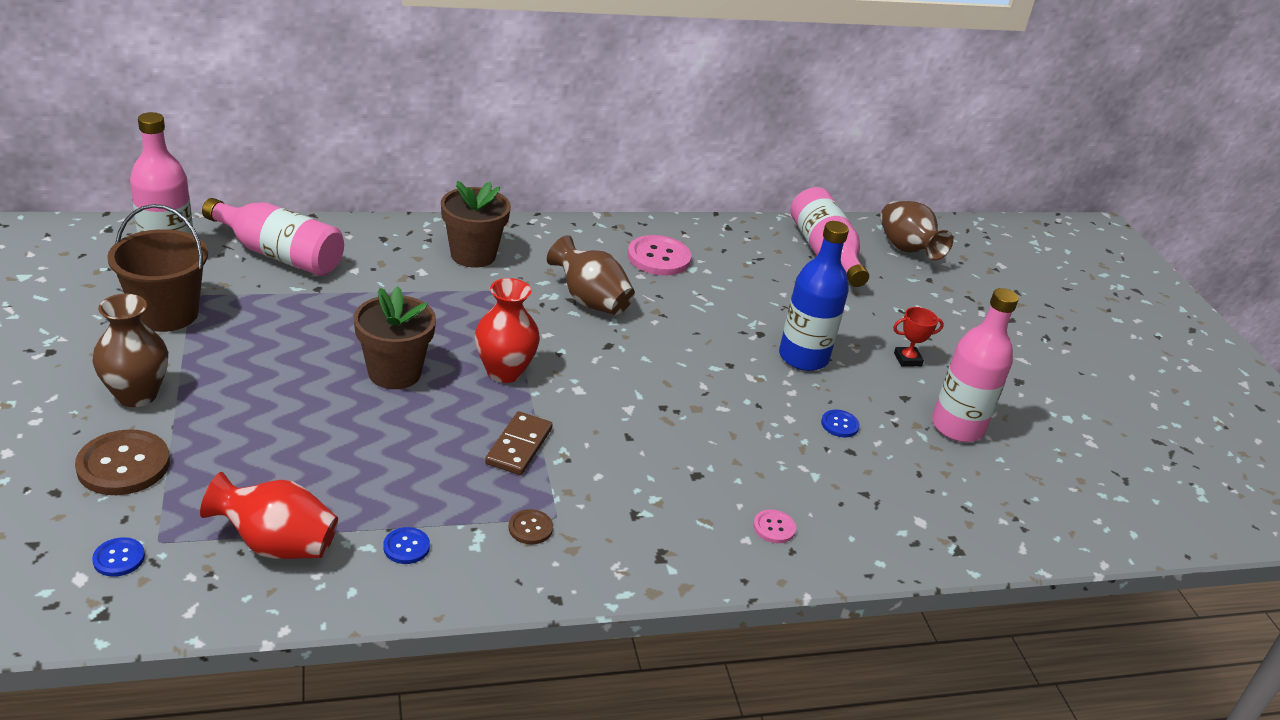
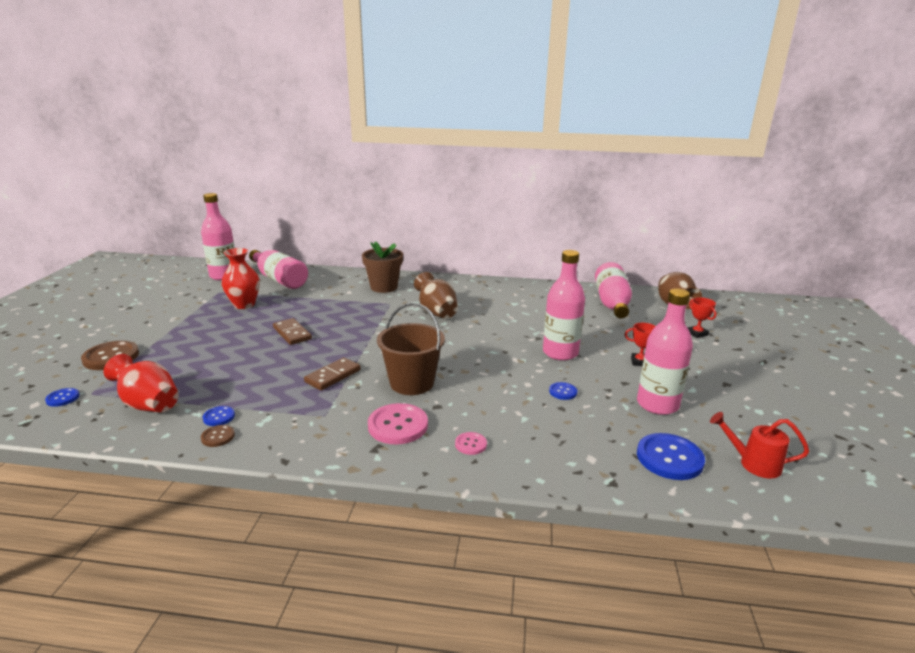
camera: 25 degrees right, 10 degrees down
(136, 395) = (149, 328): brown vase -> none
(166, 314) = (199, 298): brown bucket -> brown bucket (412, 383)
(394, 373) = (292, 333): brown flower pot -> brown domino
(504, 372) = (356, 339): red vase -> red vase (244, 304)
(530, 528) = (302, 419): brown button -> brown button (218, 437)
(659, 258) = (496, 296): pink button -> pink button (398, 425)
(803, 357) = (560, 353): blue bottle -> pink bottle
(954, 299) = (697, 333): none -> red trophy
(1002, 504) = (669, 458): none -> blue button
(1088, 496) = (753, 464): none -> red watering can

